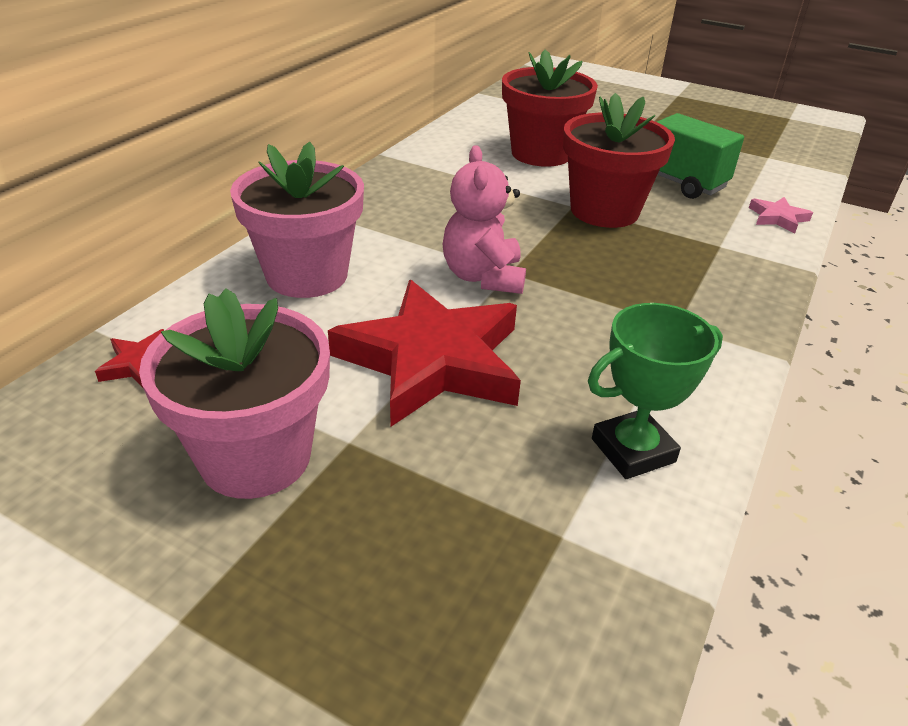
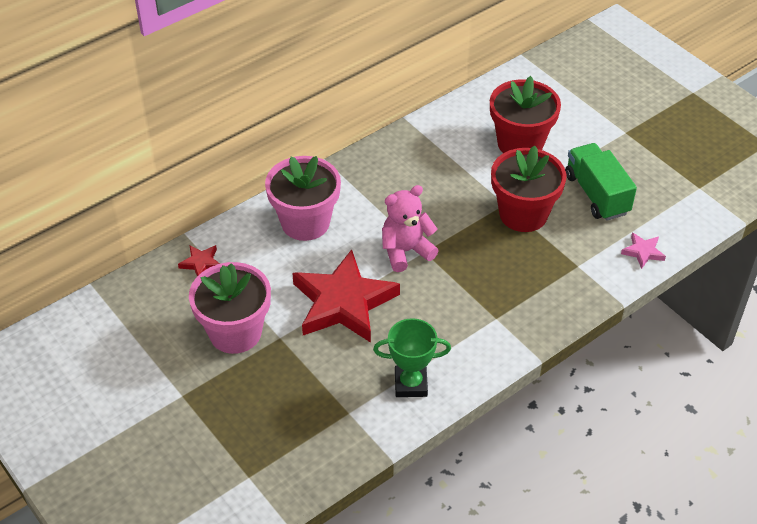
camera: 25 degrees right, 10 degrees up
(483, 277) = (406, 251): pink teddy bear -> pink teddy bear turned 45 degrees clockwise

